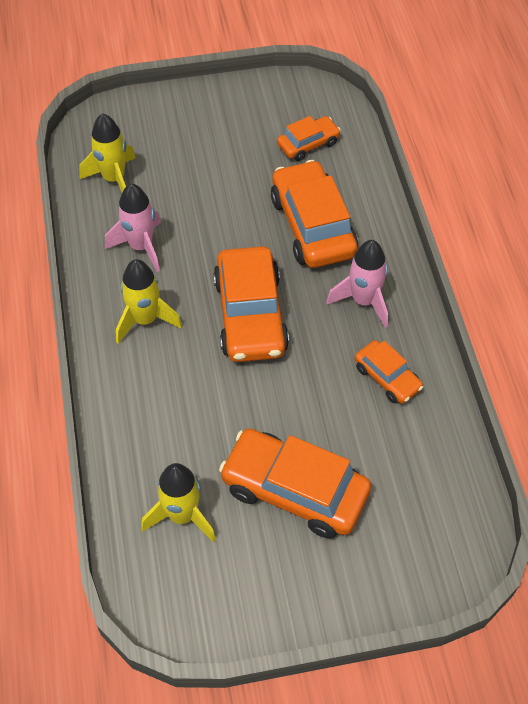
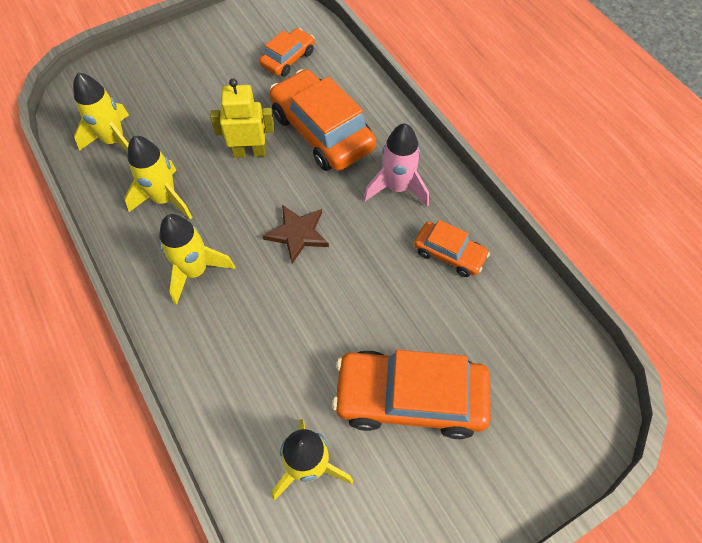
camera: 20 degrees left, 5 degrees up
(141, 247) = (165, 199): pink rocket -> yellow rocket
(235, 226) = (249, 152): none -> yellow robot
(250, 315) = (297, 234): orange car -> brown star

